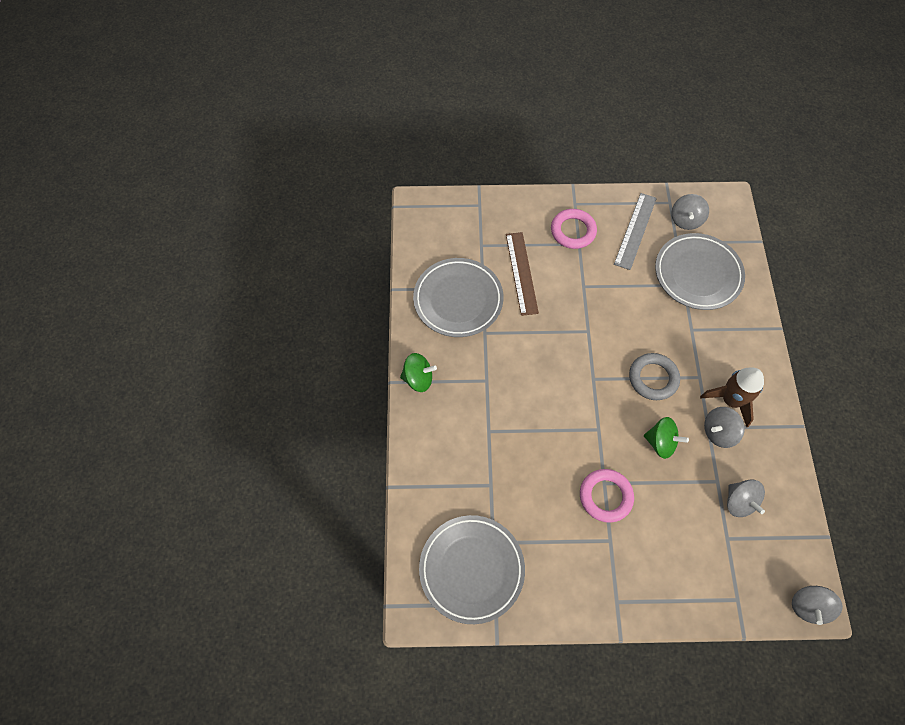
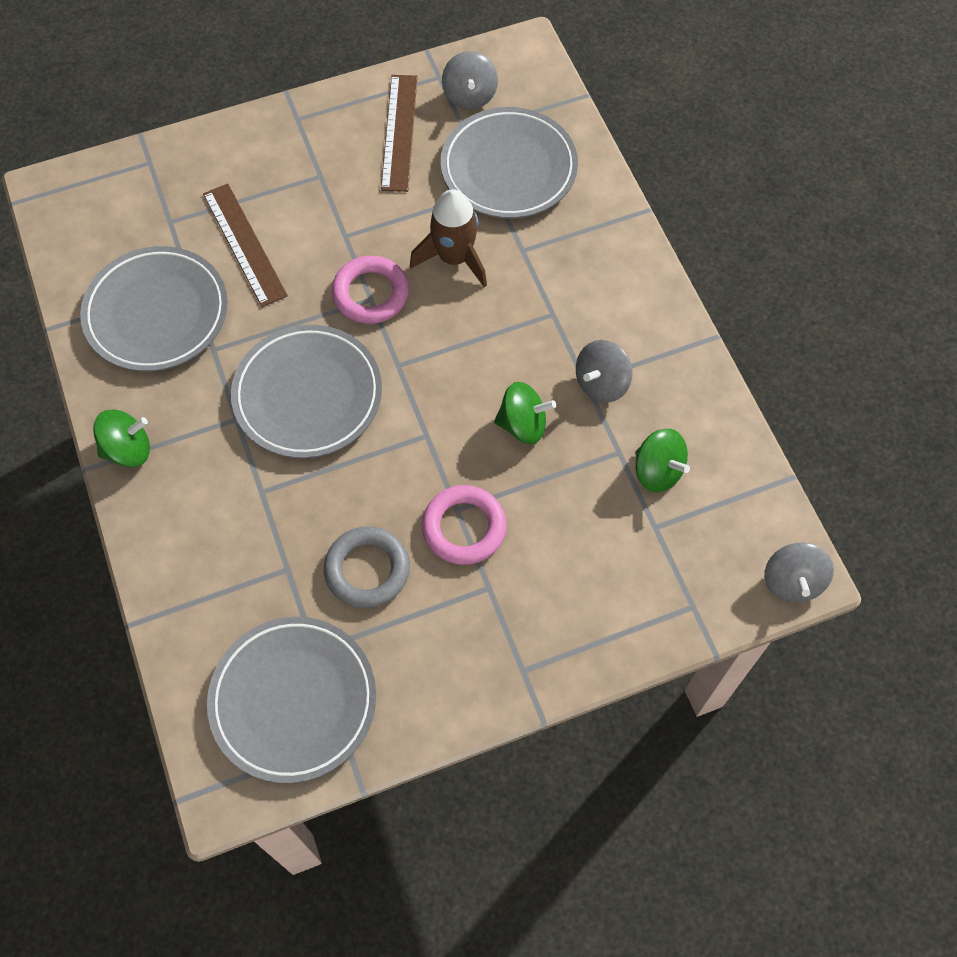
camera: 20 degrees left, 0 degrees up
(533, 380) = (308, 395): none -> grey plate
(573, 231) = (305, 160): pink ring -> pink ring (371, 294)
(635, 231) = (400, 132): grey ruler -> brown ruler
(653, 378) = (486, 337): grey ring -> grey ring (367, 570)
(730, 400) = (606, 333): brown rocket -> brown rocket (454, 258)
(739, 502) = (657, 471): grey spinning top -> green spinning top

